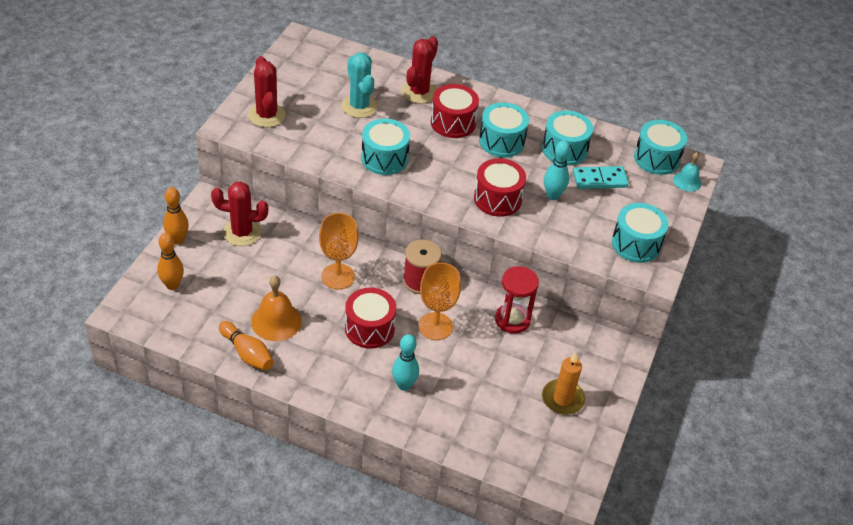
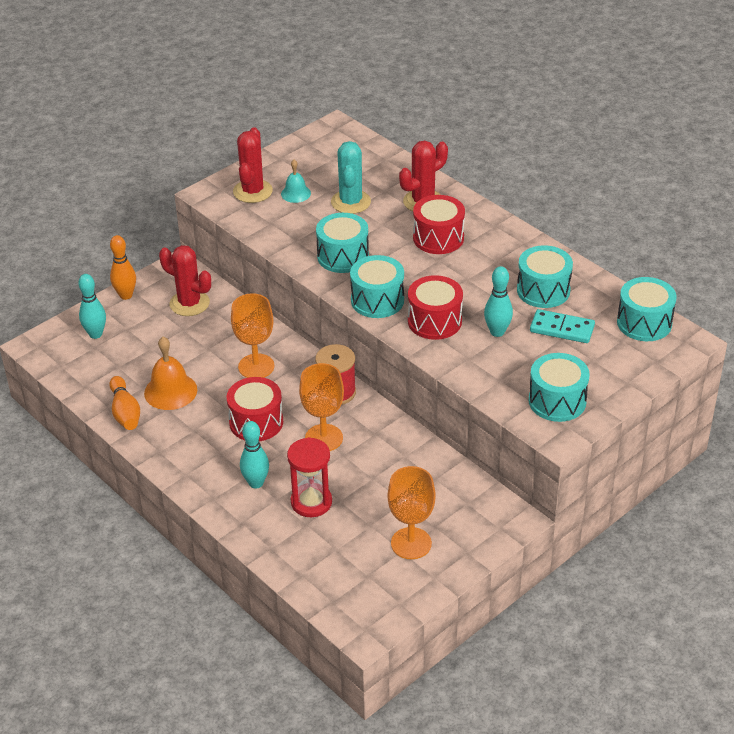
camera: 30 degrees right, 5 degrees down
(172, 285) = (95, 334): orange bowling pin -> turquoise bowling pin
(501, 141) = (478, 267): turquoise drum -> turquoise drum (377, 300)
(512, 320) = (408, 454): red hourglass -> red hourglass (311, 502)
(562, 399) = (411, 543): orange candle -> orange goblet
(687, 181) = (664, 354): turquoise bell -> turquoise bell (295, 193)

